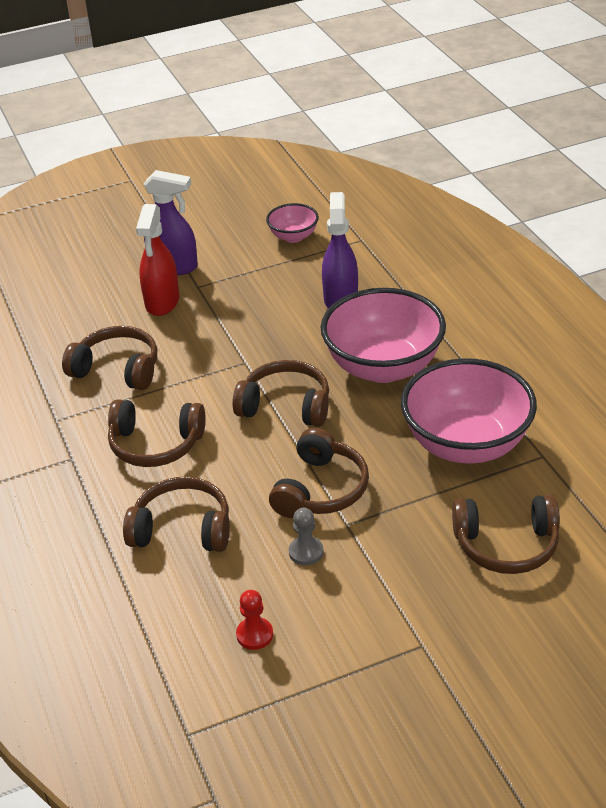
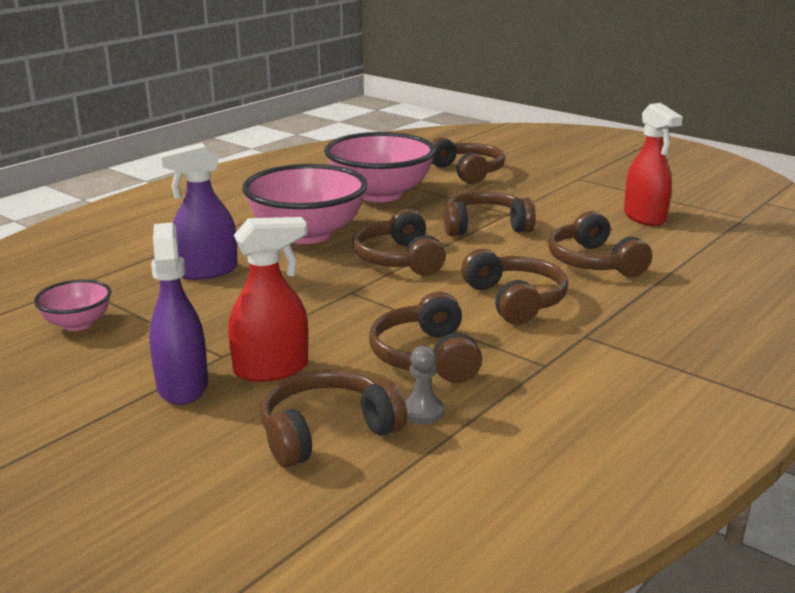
camera: 120 degrees left, 15 degrees down
(75, 308) = (327, 432): none -> brown headphones
(254, 635) = (644, 217): red pawn -> red spray bottle
(306, 552) = (553, 218): grey pawn -> grey pawn (422, 412)

